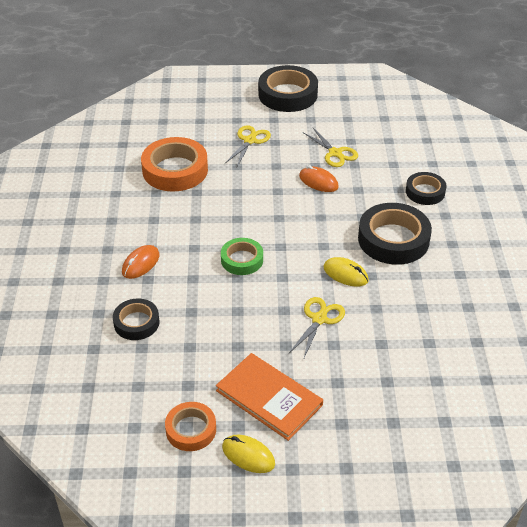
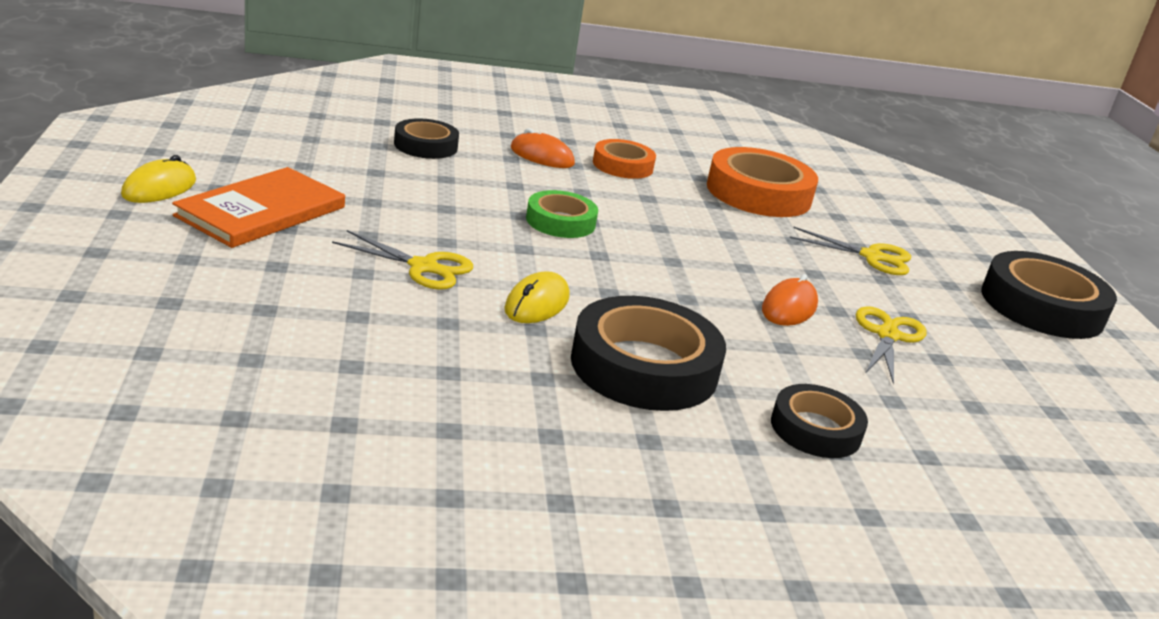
camera: 80 degrees right, 15 degrees down
(191, 430) = (223, 159): orange tape -> orange tape (623, 165)
(335, 153) = (887, 335): yellow scissors -> yellow scissors turned 150 degrees clockwise

